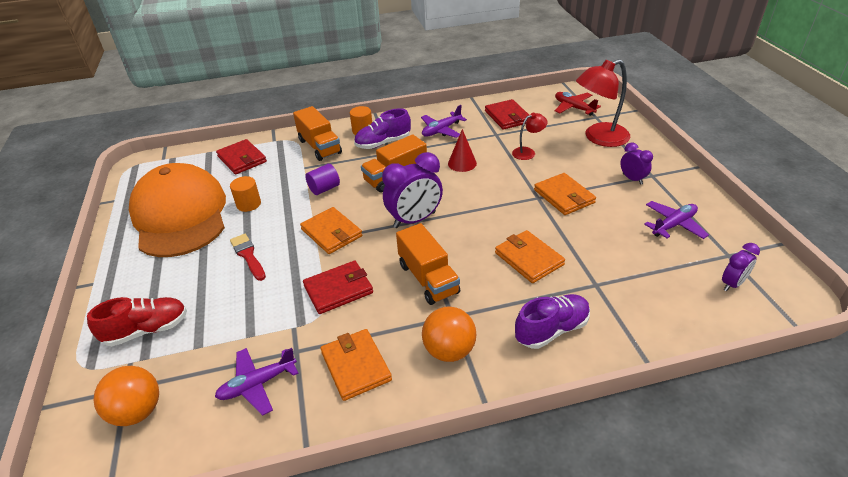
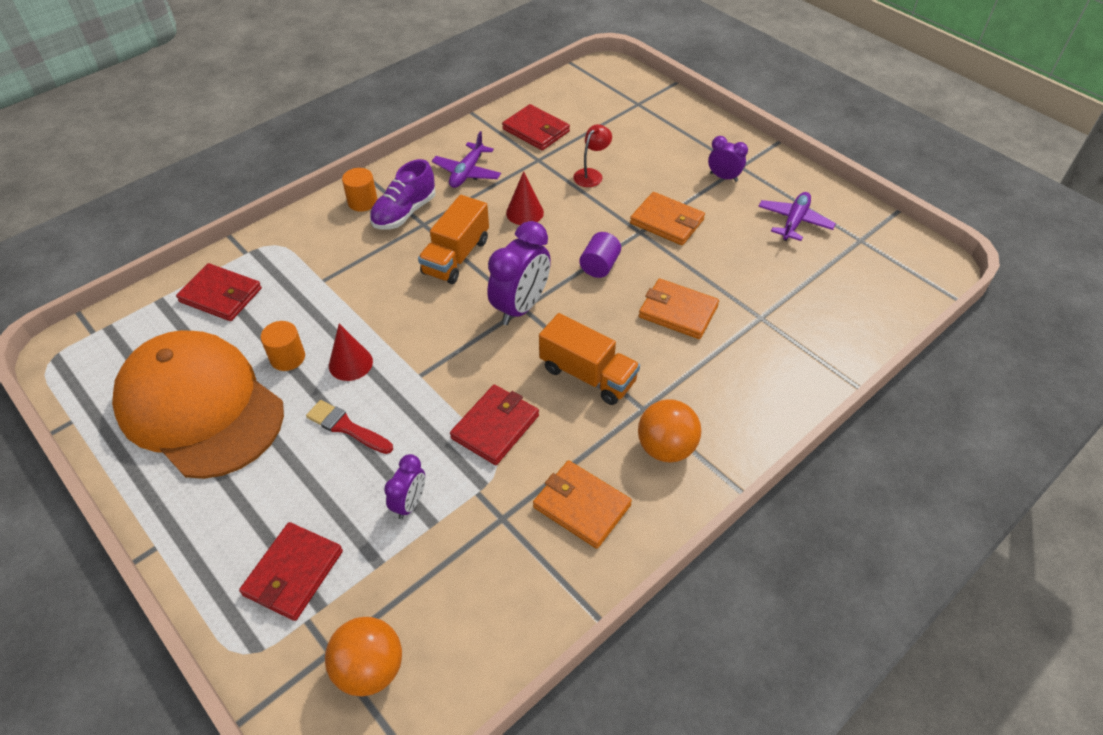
camera: 30 degrees left, 10 degrees up
(147, 330) = (293, 573): red shoe -> red wallet
(257, 384) = (488, 574): purple plane -> none
(281, 219) = (350, 363): none -> red cone
(320, 146) = (321, 243): orange truck -> none
(324, 189) = (375, 302): purple cylinder -> purple cylinder (599, 266)
(331, 233) = (431, 359): orange wallet -> none
(551, 330) = (749, 384): purple shoe -> none
(573, 108) = (605, 97): red plane -> none
(599, 138) = (658, 132): red lamp -> none
(732, 284) = (880, 271): purple clock -> purple clock (409, 503)

